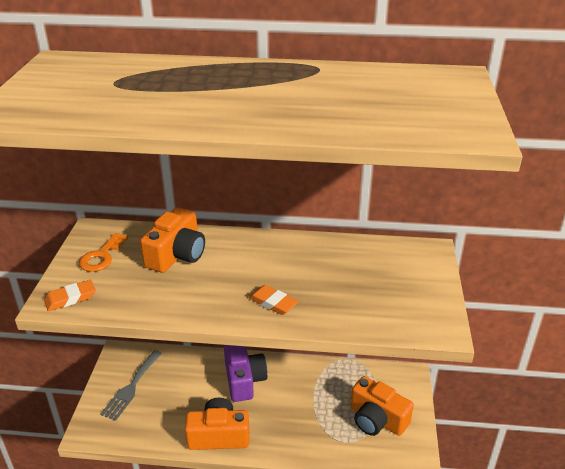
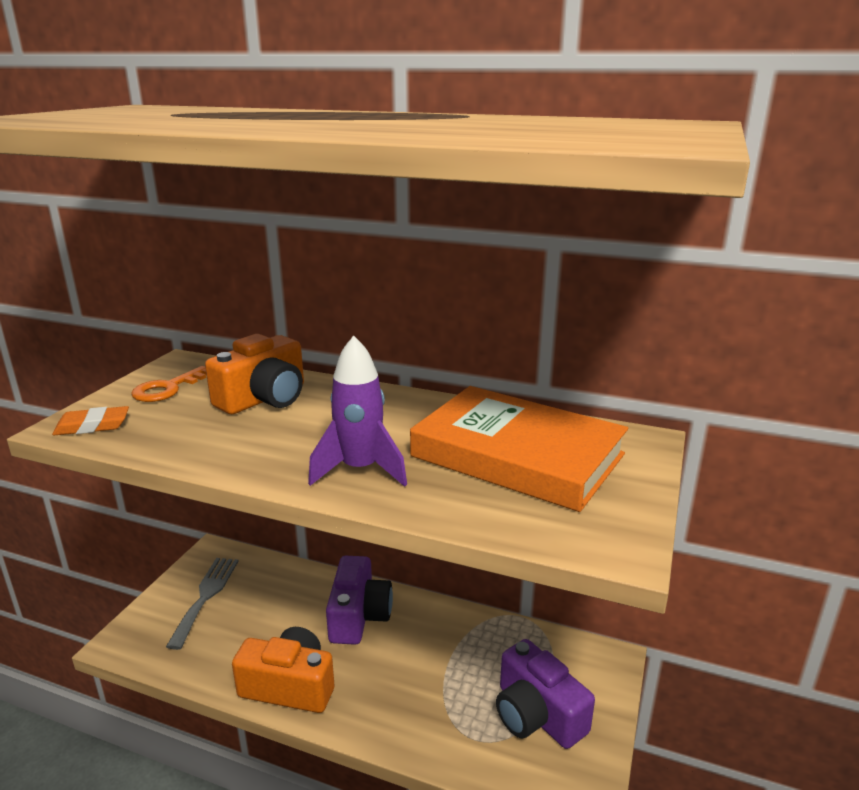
camera: 15 degrees right, 10 degrees down
(131, 387) = (206, 596): grey fork -> grey fork turned 150 degrees clockwise
(273, 303) = (360, 470): orange eraser -> purple rocket
(362, 275) = (517, 455): none -> orange book
(377, 419) = (537, 714): orange camera -> purple camera

